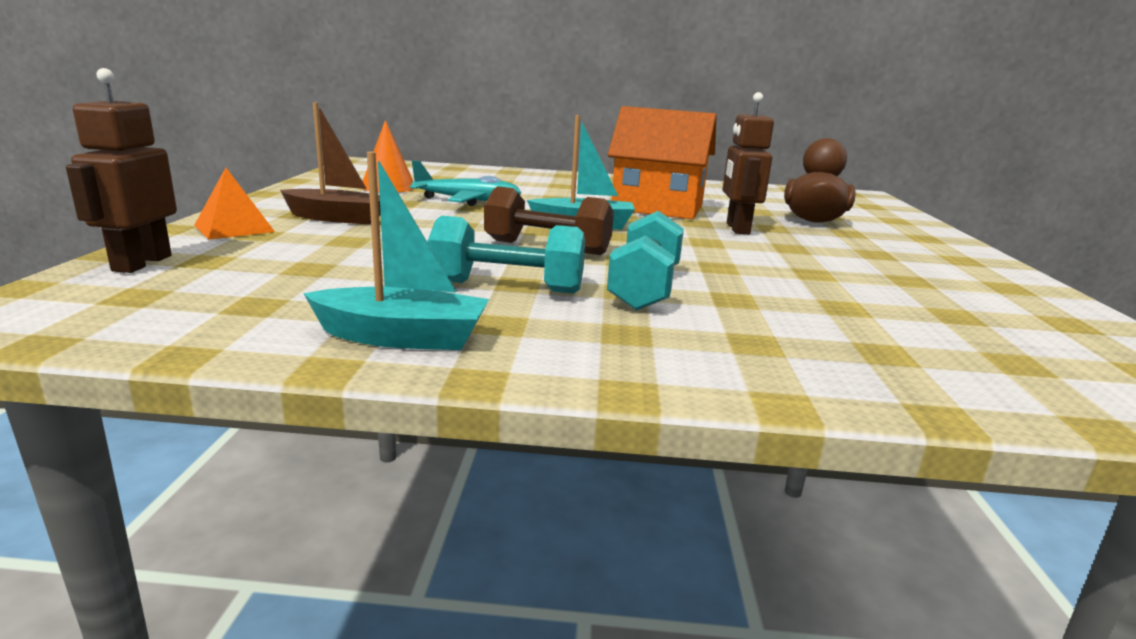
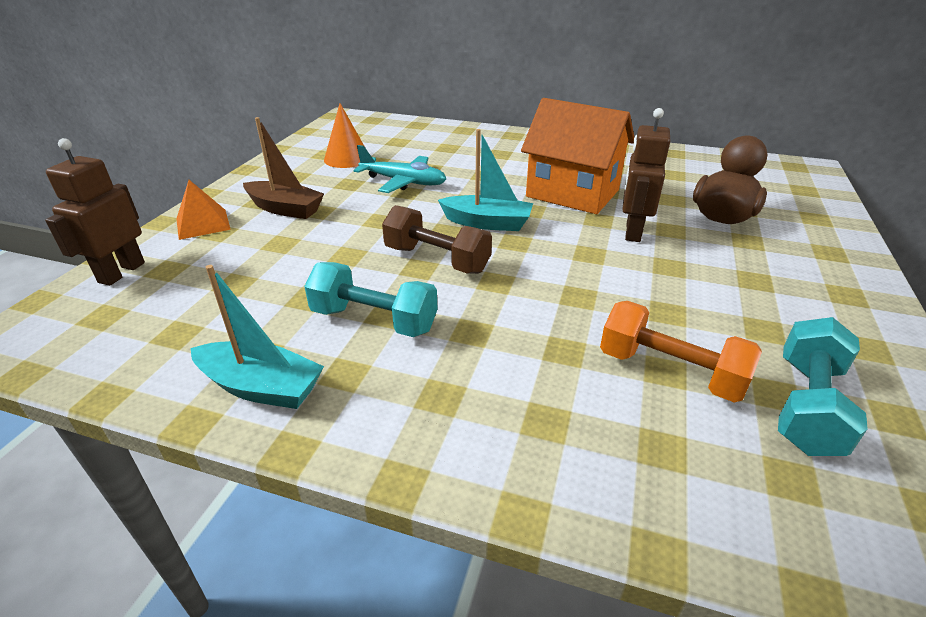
camera: 15 degrees right, 15 degrees up
(645, 288) = (491, 329): turquoise dumbbell -> turquoise dumbbell (807, 406)
(849, 307) = (670, 371): none -> orange dumbbell

